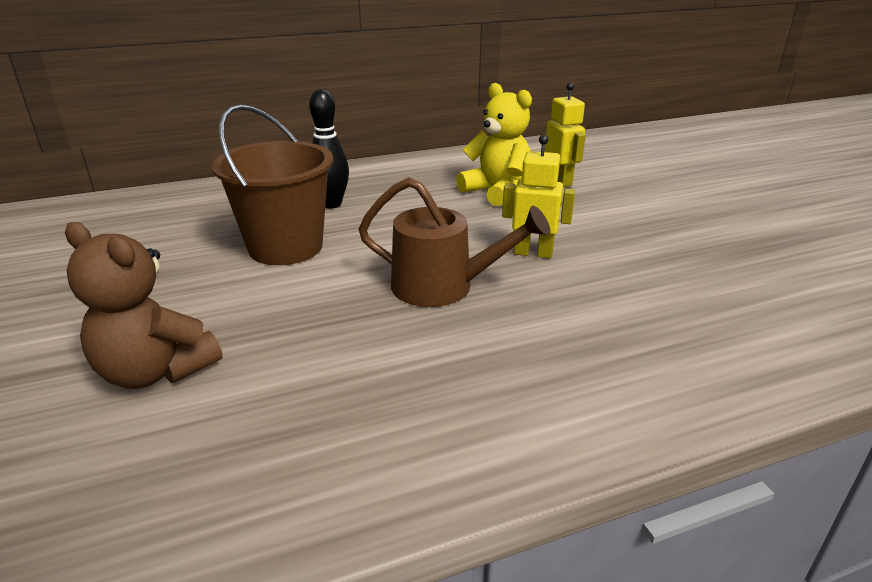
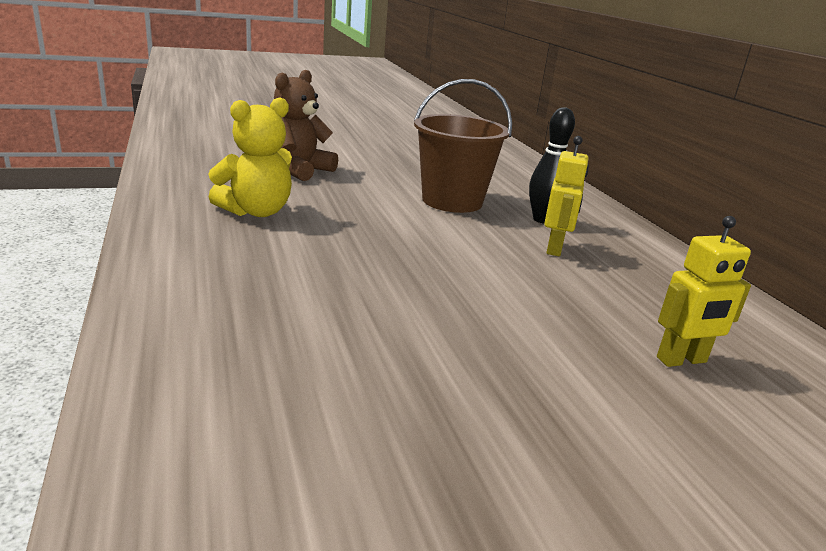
camera: 90 degrees right, 5 degrees down
(442, 287) = (376, 248): brown watering can -> none
(497, 191) = (613, 304): yellow teddy bear -> yellow teddy bear (256, 211)
(533, 253) = (440, 298): yellow robot -> yellow robot (555, 249)

